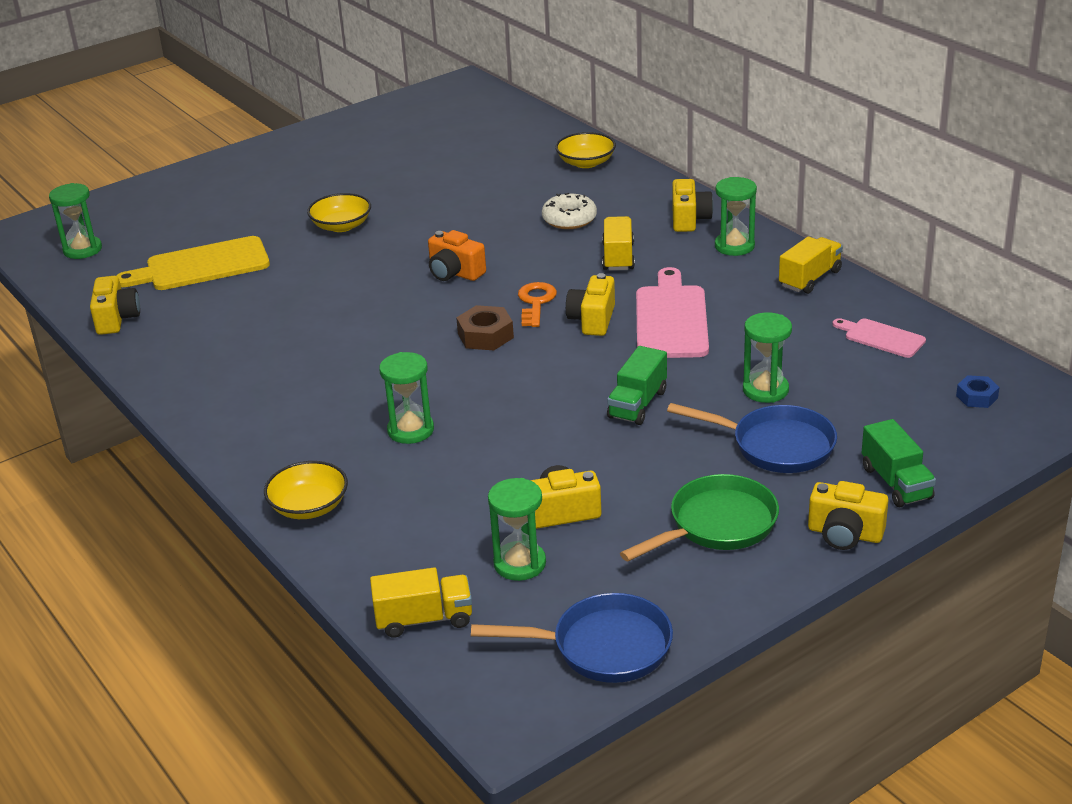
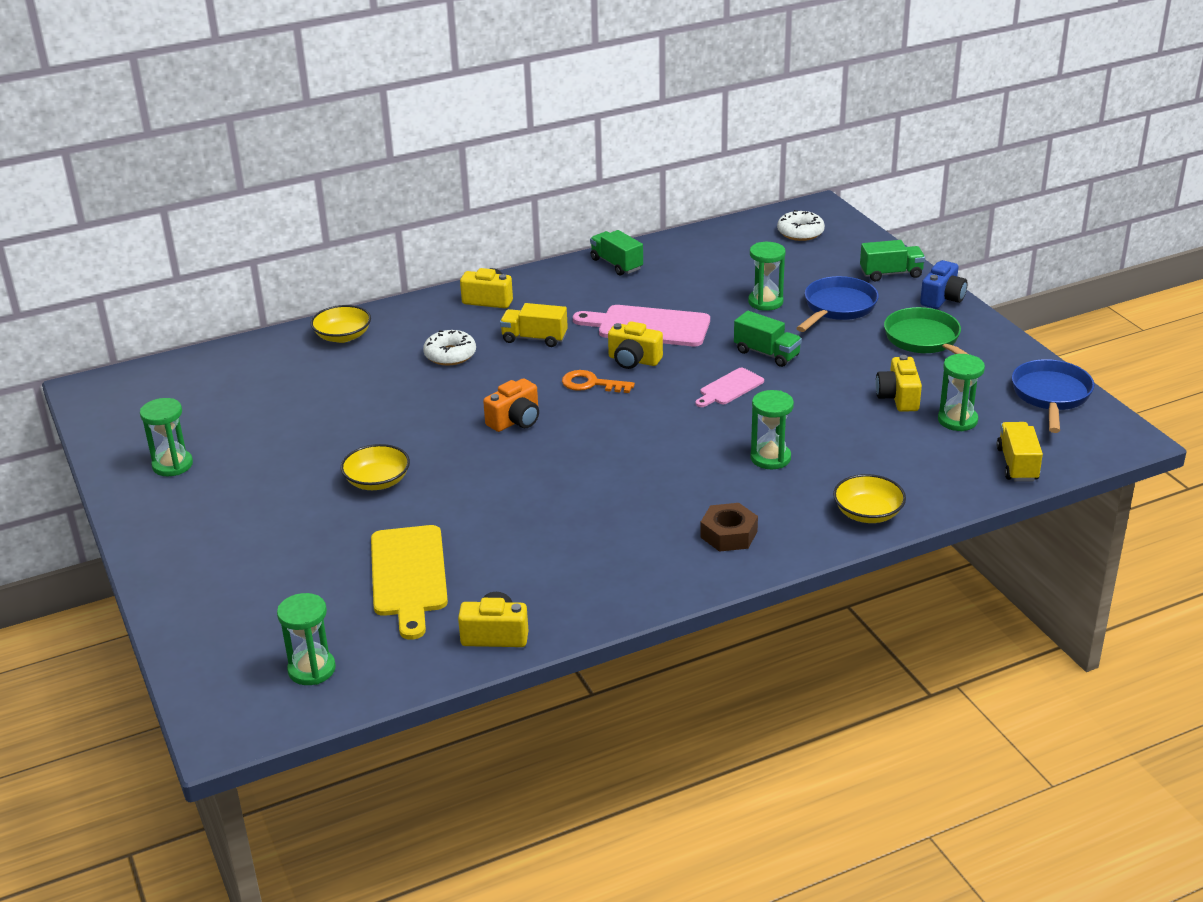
camera: 80 degrees left, 0 degrees up
(485, 335) = (635, 412): brown nut -> brown nut (728, 534)
(734, 246) = (547, 287): green hourglass -> green hourglass (172, 465)
(810, 279) = (616, 264): yellow truck -> green truck
(845, 534) = (942, 298): yellow camera -> blue camera
(881, 337) = (713, 251): pink cutting board -> pink cutting board (729, 388)
(976, 397) = (800, 232): blue nut -> white donut

